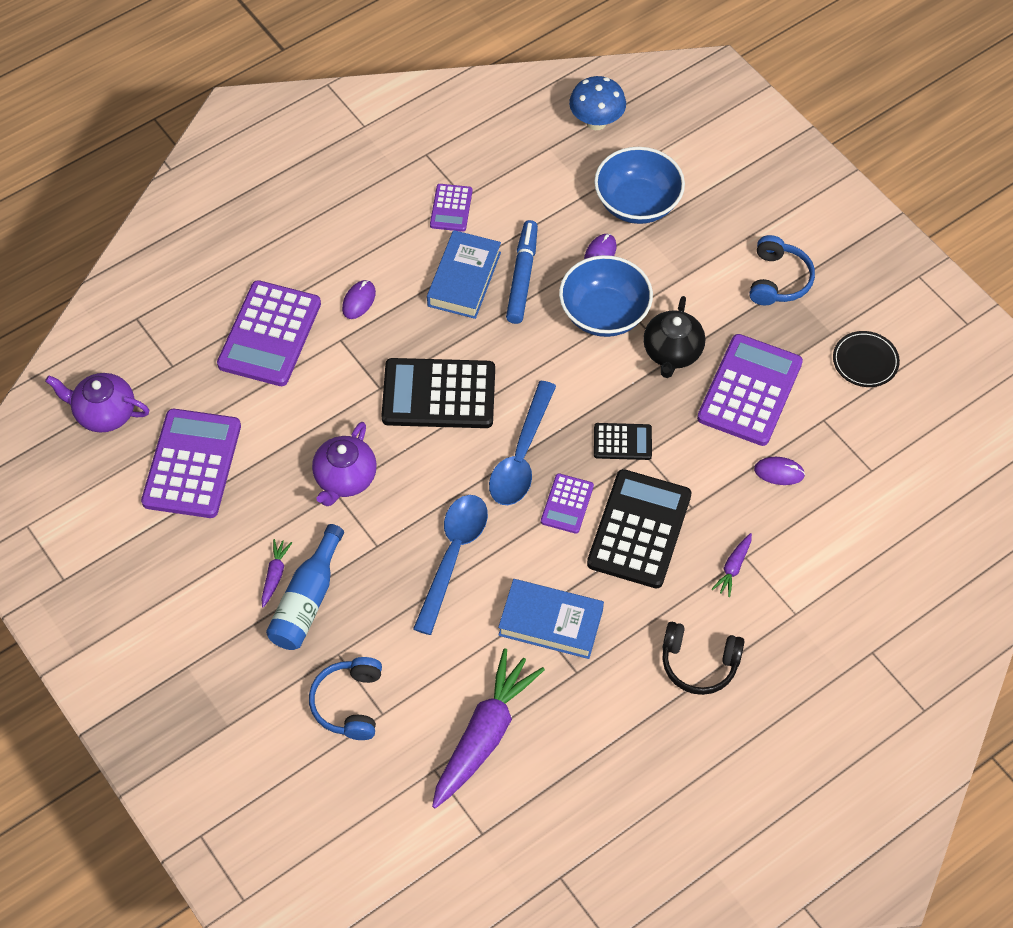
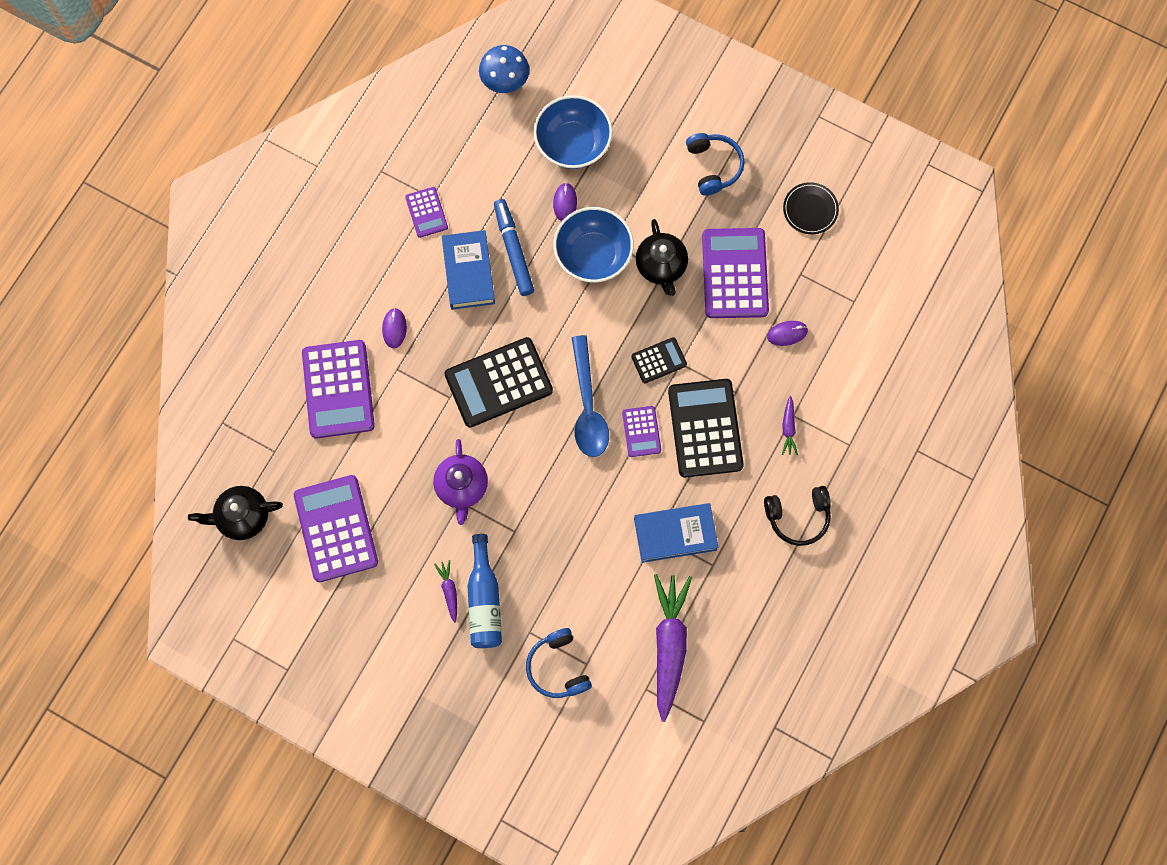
camera: 25 degrees left, 15 degrees up
(104, 413) = (242, 517): purple teapot -> black teapot
(453, 556) = (576, 514): blue spoon -> none

